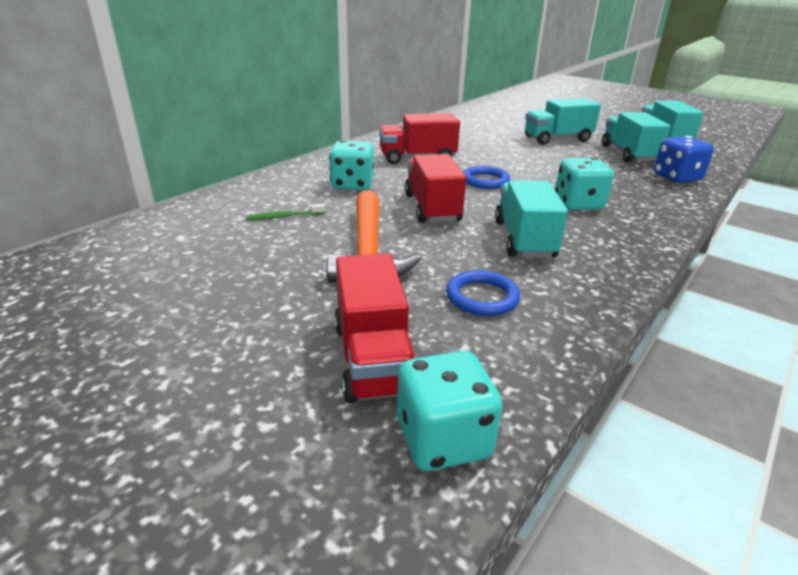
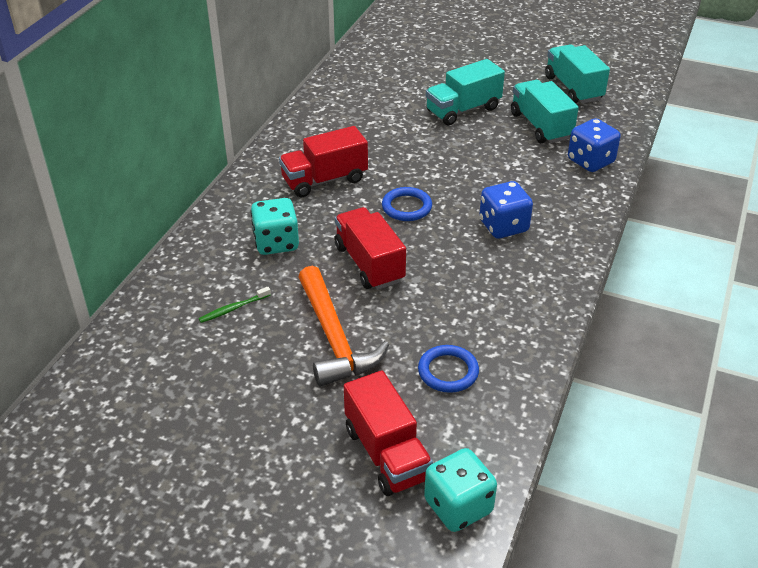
camera: 15 degrees left, 10 degrees up
(524, 239) = (465, 291): turquoise truck -> none
(578, 204) = (503, 226): turquoise dice -> blue dice

